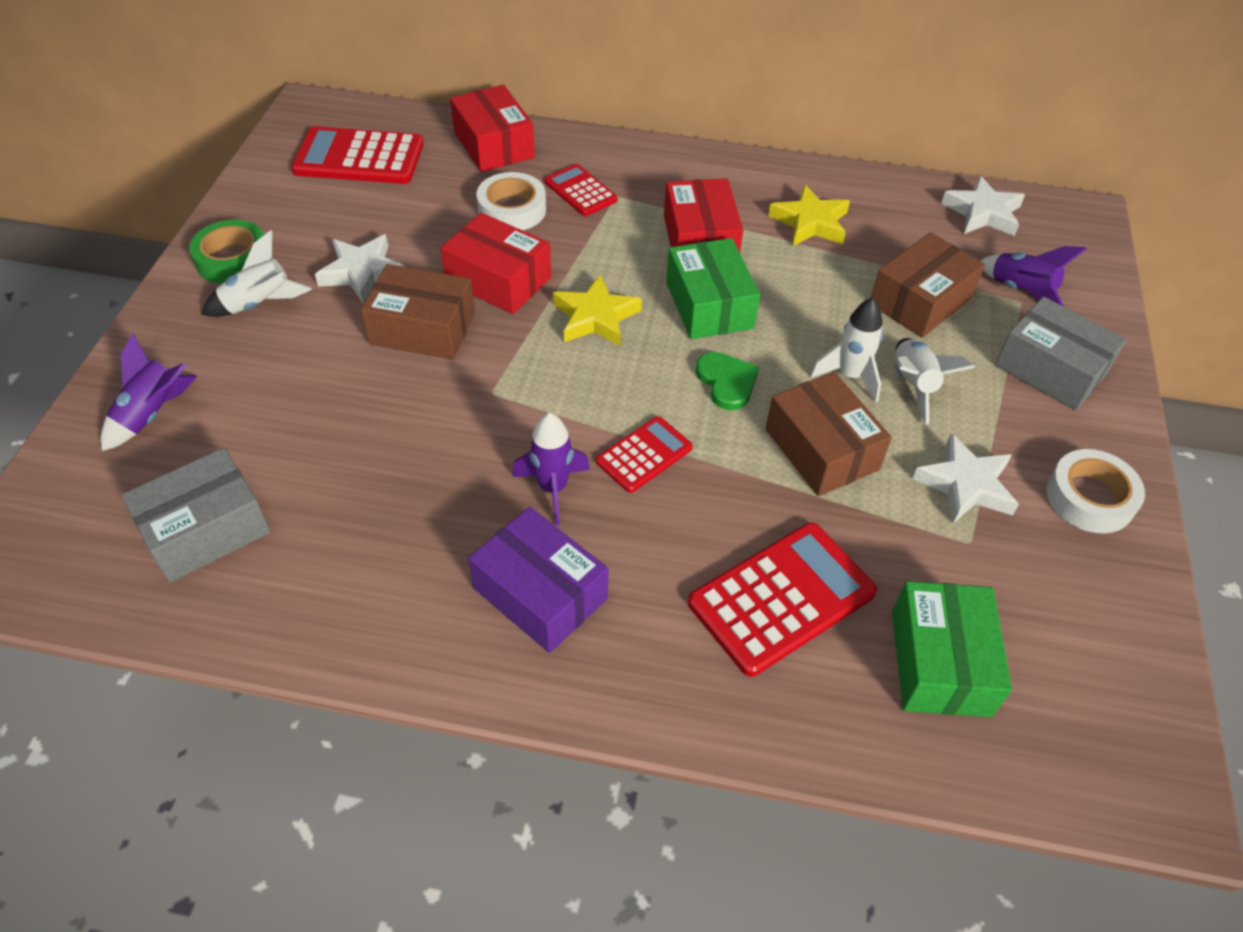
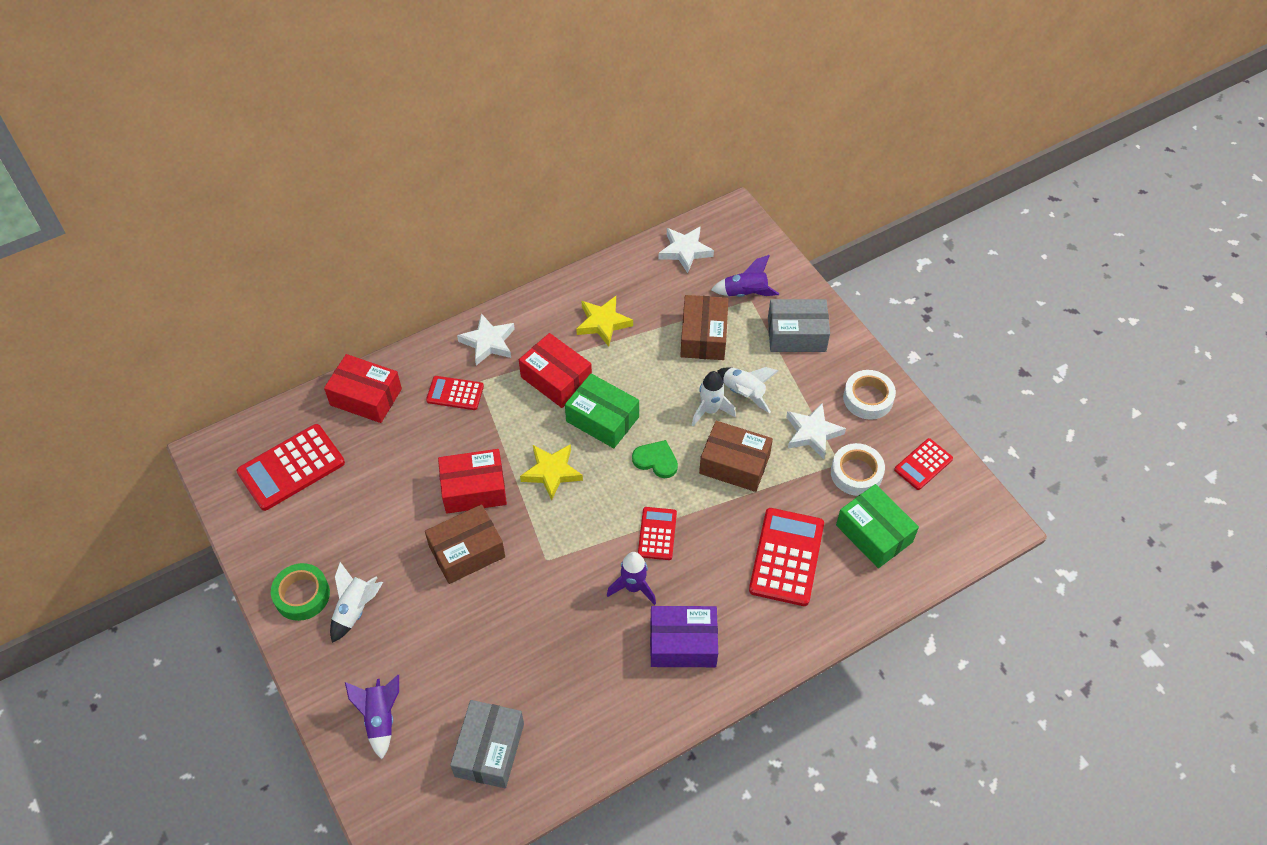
camera: 40 degrees left, 5 degrees up
(362, 272) = (390, 543): white star -> white star (488, 342)
(512, 209) = (429, 436): white tape -> white tape (856, 473)
(1104, 631) = (923, 464): none -> red calculator

